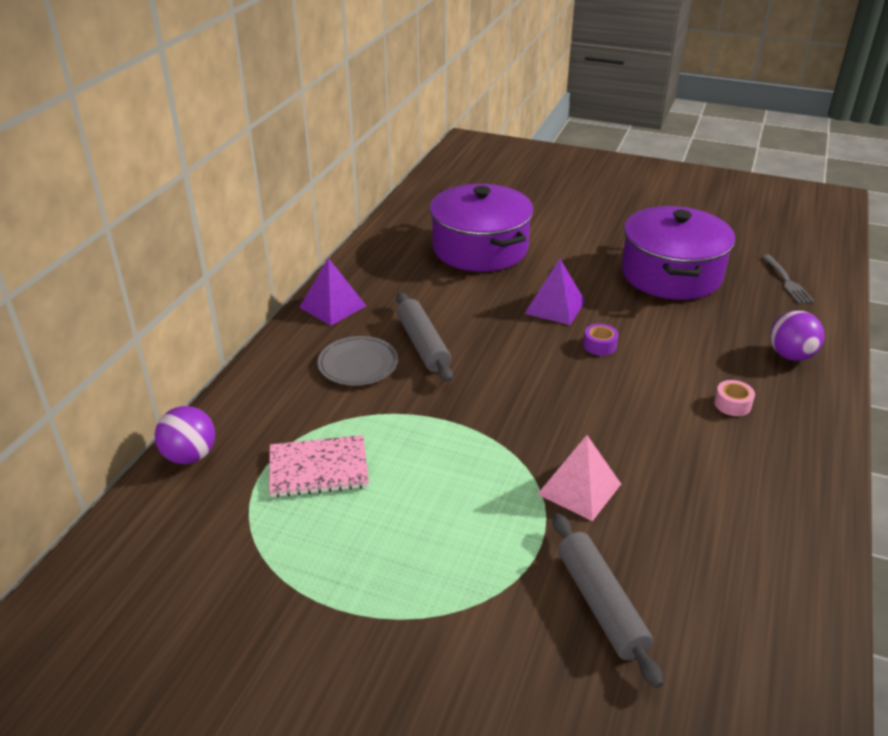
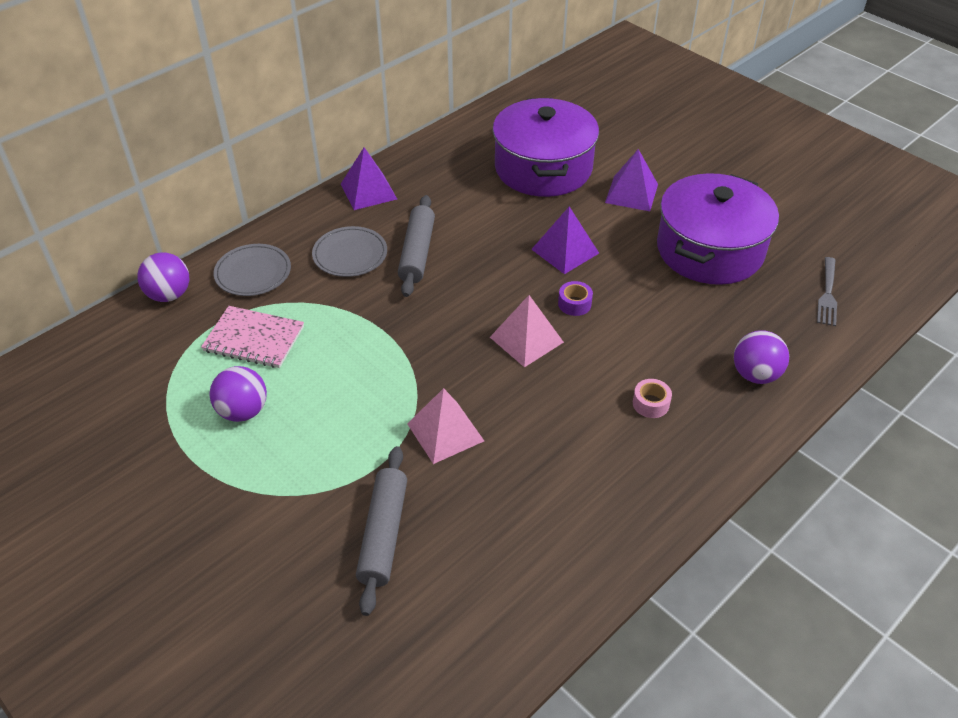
camera: 25 degrees right, 10 degrees up
(269, 408) = (253, 273): none -> grey plate
(361, 541) = (243, 411): none -> purple ball
(571, 249) = (631, 193): none -> purple pyramid
(584, 386) = (526, 339): none -> pink pyramid

